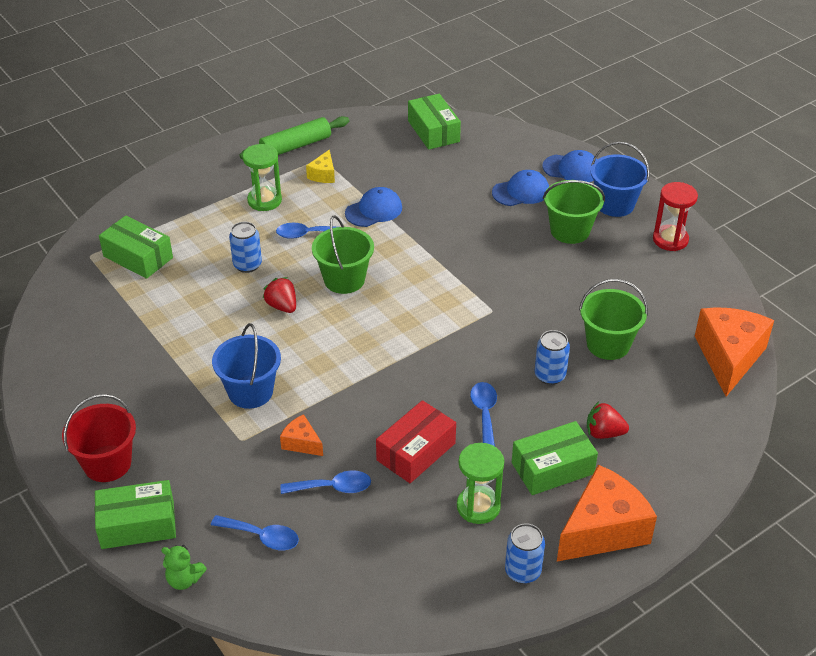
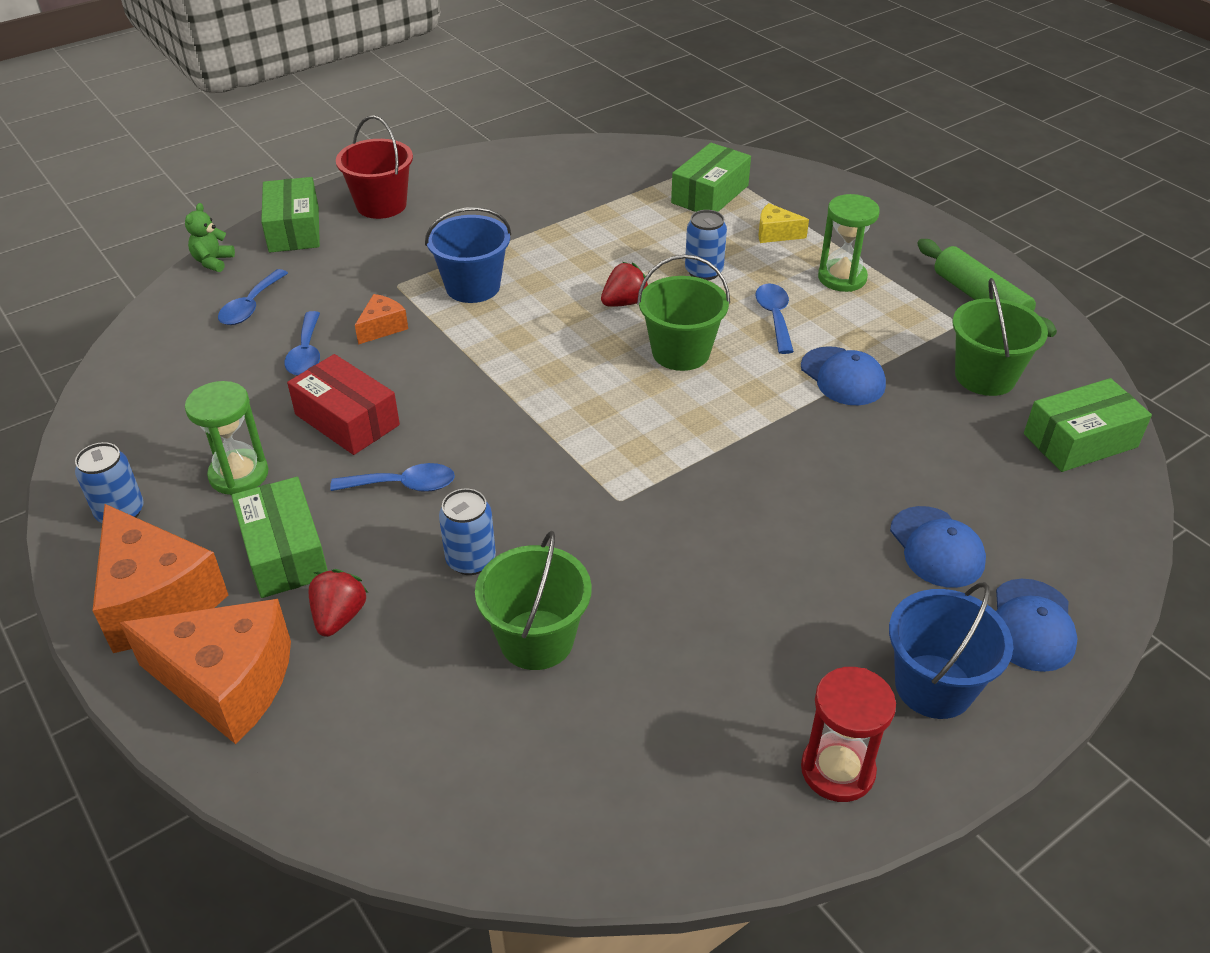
camera: 90 degrees right, 0 degrees up
(323, 175) = (917, 326): yellow cheese -> yellow cheese (775, 234)
(570, 231) = (836, 609): green bucket -> green bucket (985, 376)
(729, 357) = (491, 824): orange cheese -> orange cheese (227, 683)

